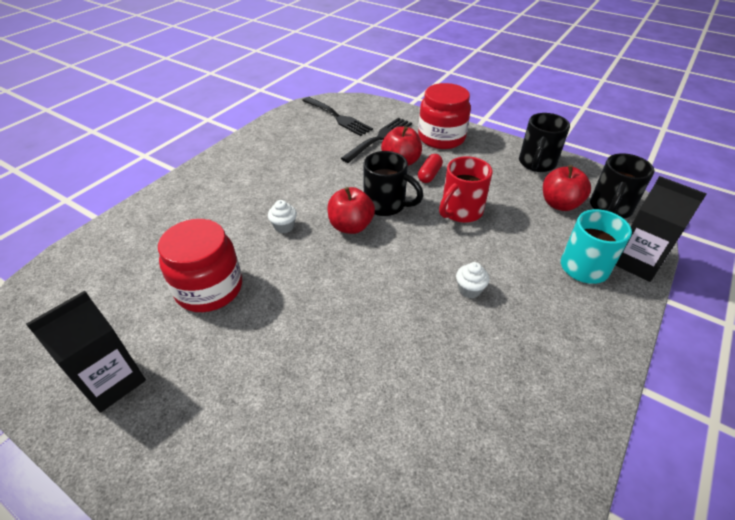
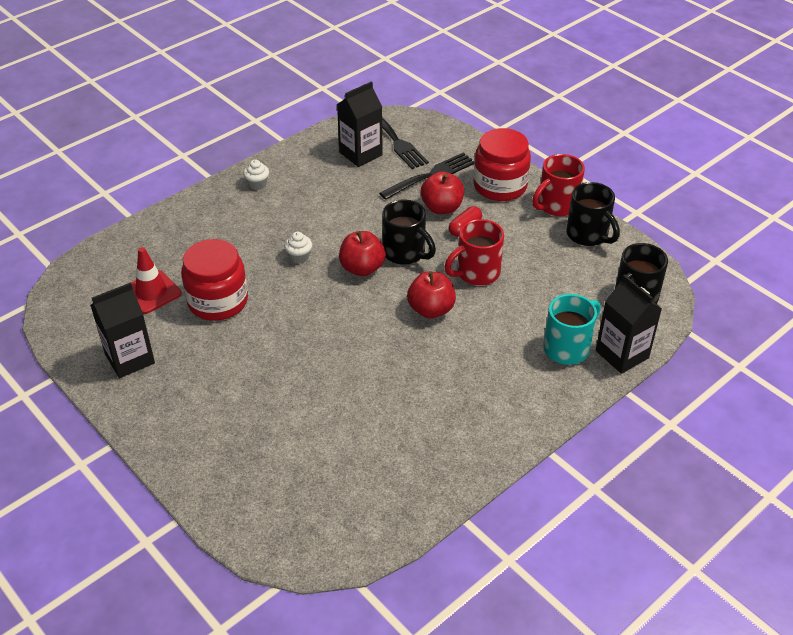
camera: 15 degrees right, 0 degrees up
(130, 293) = (151, 292): none -> red traffic cone
(311, 131) = (360, 154): none -> black carton
(469, 290) = (446, 347): white cupcake -> white cupcake (257, 184)
(496, 145) = (556, 206): none -> red mug
(536, 164) = (588, 235): black mug -> black mug turned 75 degrees counterclockwise
(560, 204) = (584, 284): red apple -> red apple (431, 309)

